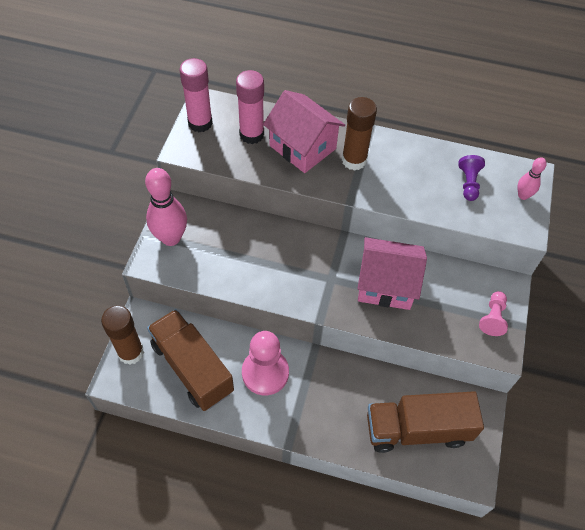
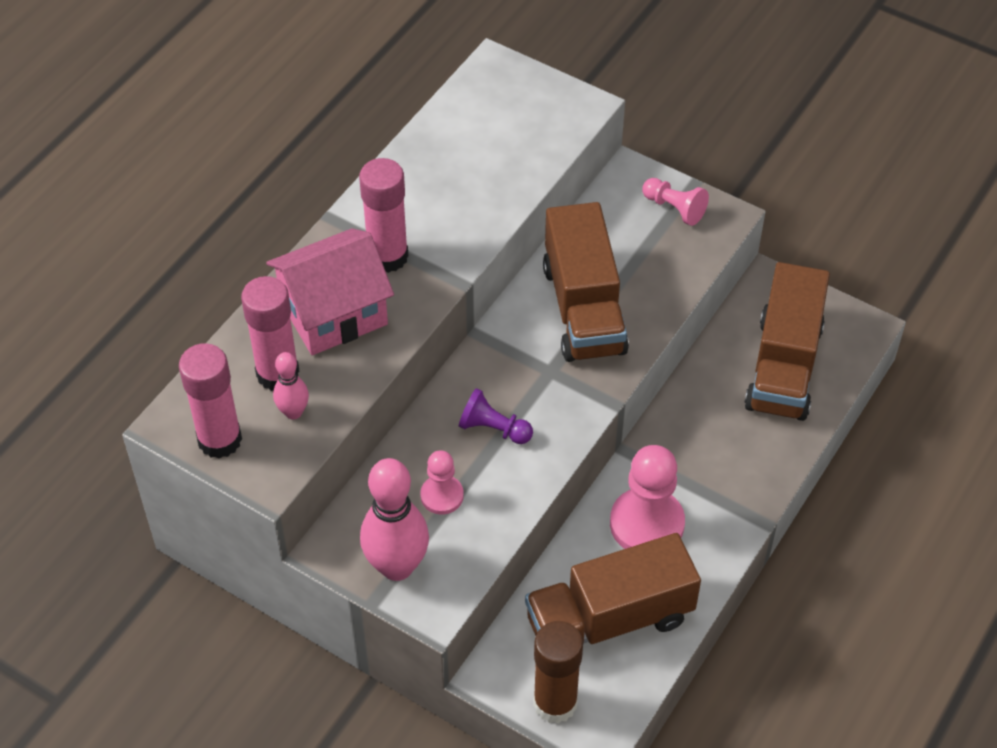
camera: 70 degrees left, 5 degrees down
(223, 246) = (442, 496): none -> pink pawn
(354, 160) = (387, 256): brown glue stick -> pink glue stick
(386, 285) = (583, 309): pink house -> brown truck
(468, 183) = (484, 139): purple pawn -> purple pawn (493, 429)
(523, 195) = (528, 89): pink bowling pin -> pink bowling pin (293, 412)

